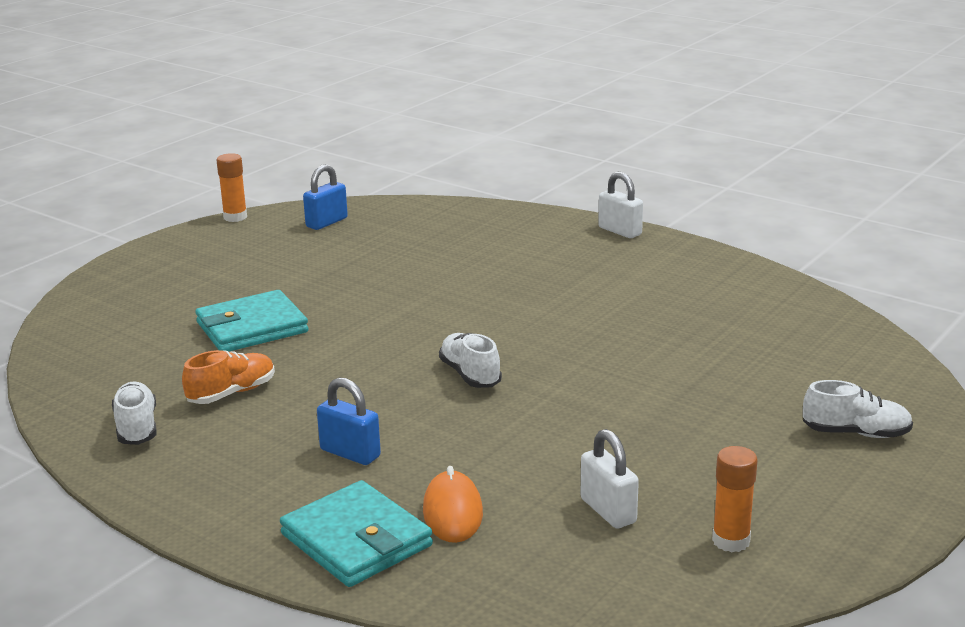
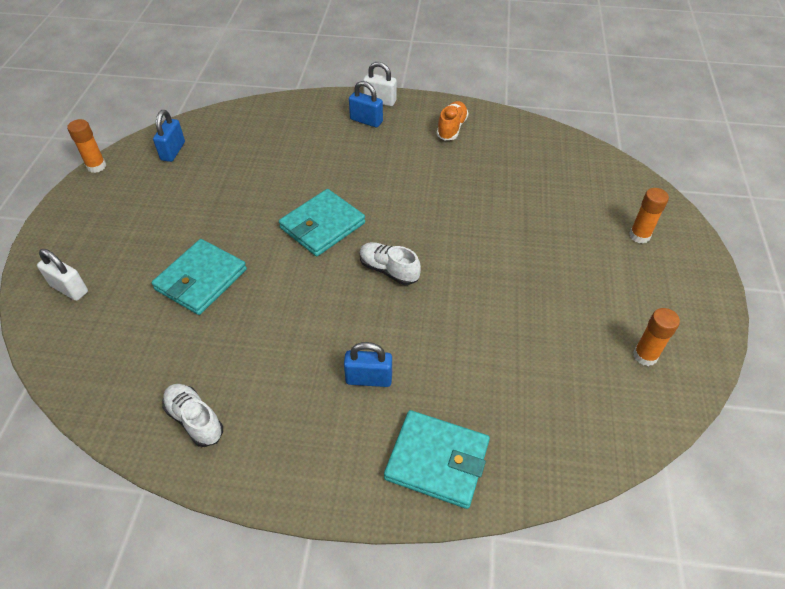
camera: 30 degrees left, 25 degrees up
(232, 393) = (239, 353): orange shoe -> orange shoe (451, 128)
(431, 319) = (322, 225): none -> turquoise wallet
(452, 512) = (475, 405): orange mouse -> none
(582, 244) = (366, 121): none -> blue padlock
(608, 511) = (563, 361): white padlock -> white padlock (69, 289)
(856, 433) = (639, 236): white shoe -> orange glue stick

